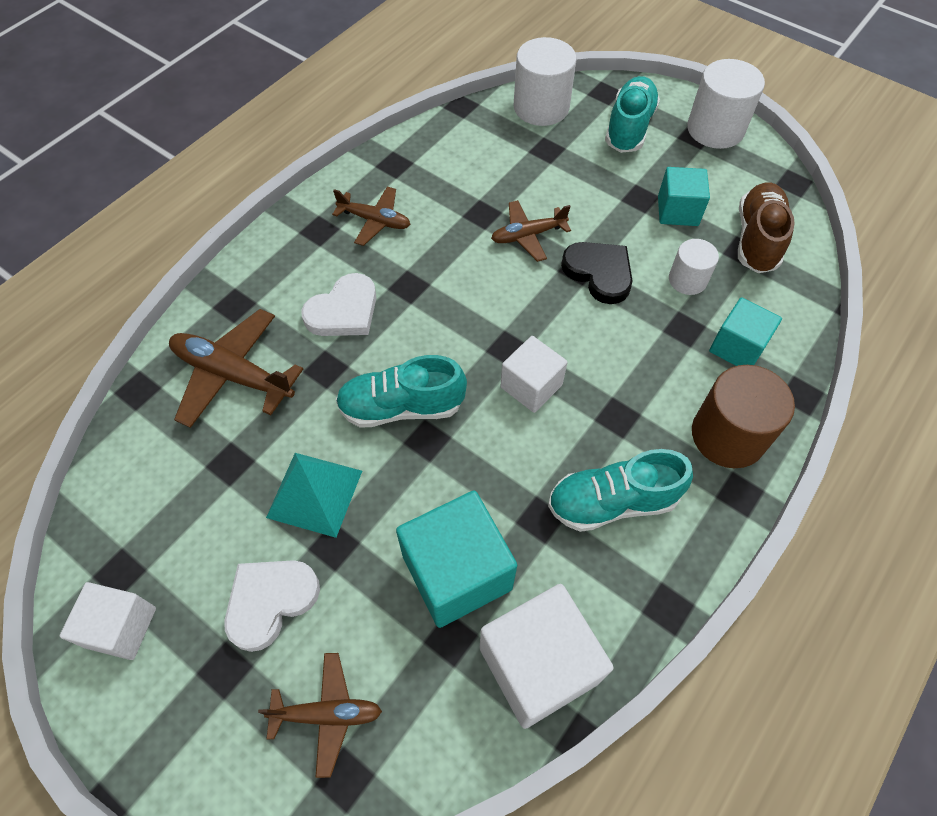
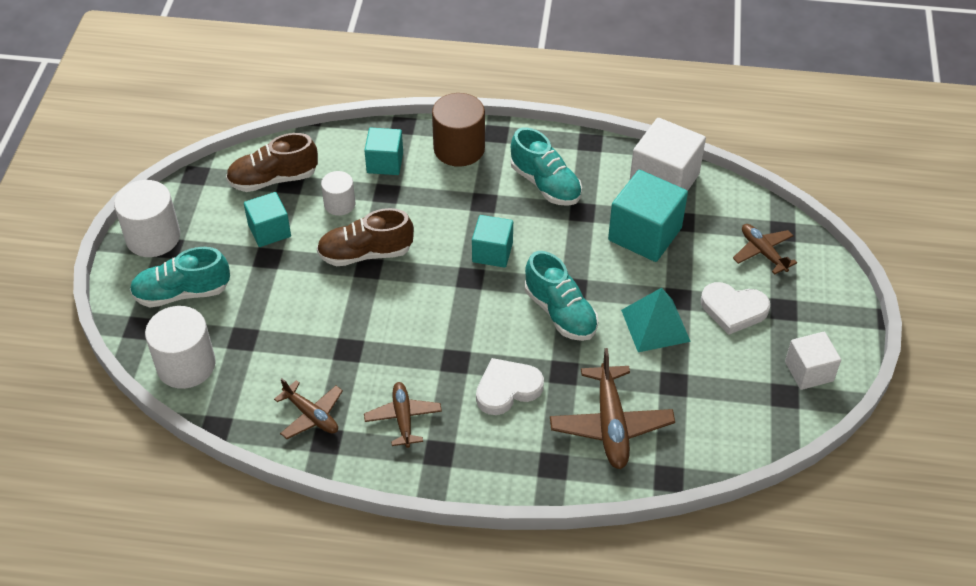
camera: 120 degrees left, 10 degrees down
(344, 311) = (507, 388): white heart -> white heart turned 45 degrees counterclockwise
(528, 235) = (354, 310): brown plane -> brown plane (311, 415)
(531, 386) = (492, 252): white cube -> turquoise cube
(599, 273) = (365, 254): black heart -> brown shoe

